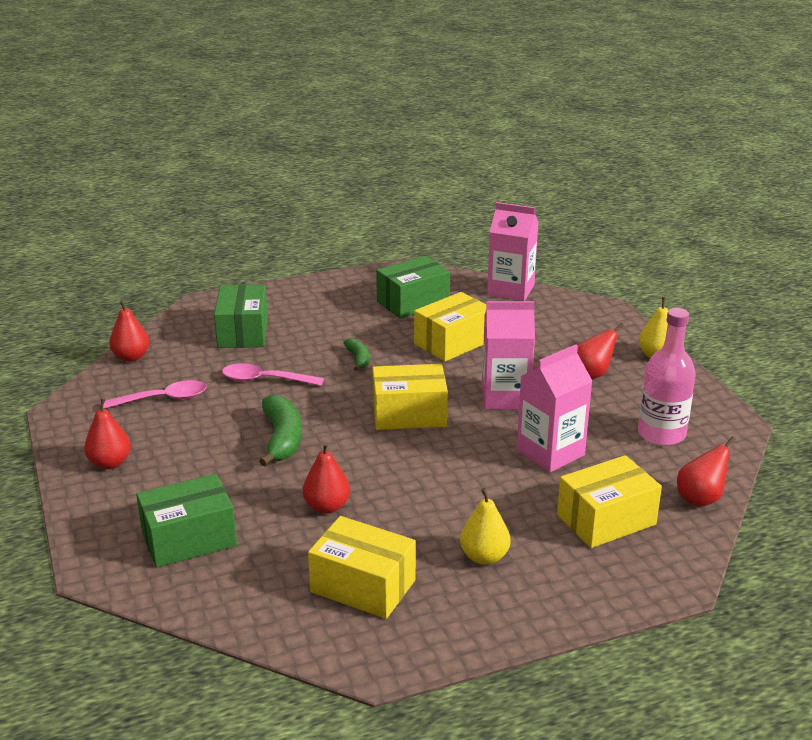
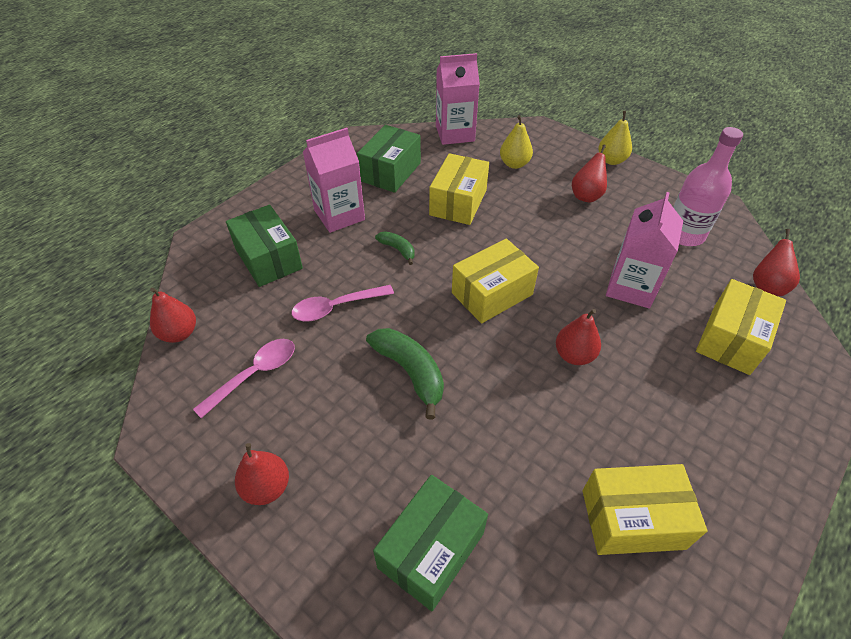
camera: 30 degrees left, 20 degrees up
(327, 507) = (519, 436): red pear -> red pear (574, 355)
(484, 557) = (689, 427): yellow pear -> yellow pear (514, 164)
(505, 397) = (547, 243): pink carton -> pink carton (339, 215)

